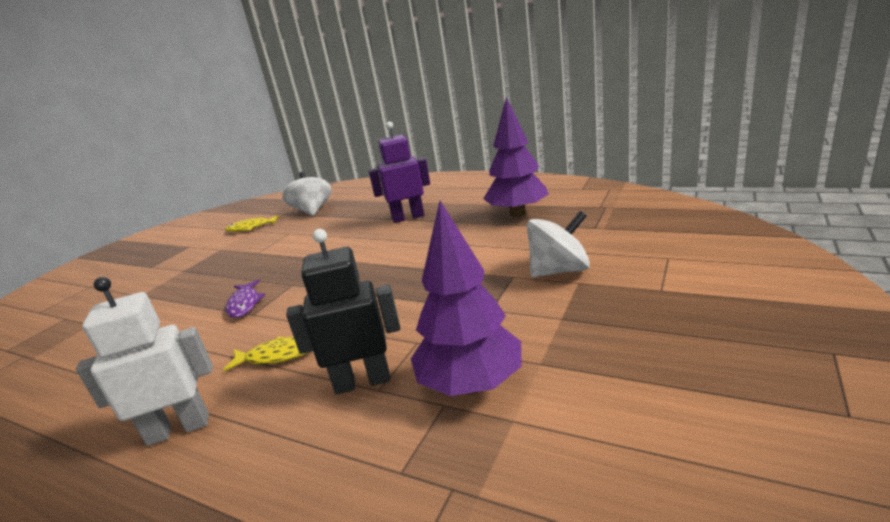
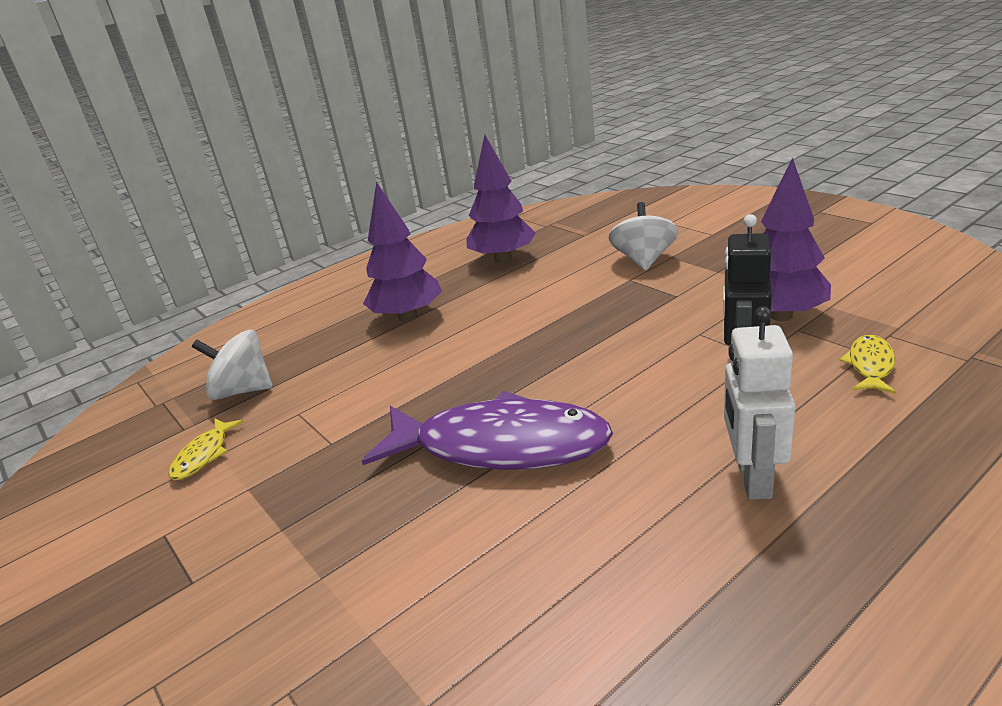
camera: 65 degrees left, 5 degrees up
(244, 304) = (500, 446): purple fish -> purple fish, size x2.36
(277, 356) = (657, 414): yellow fish -> yellow fish (870, 365)
(408, 217) = (408, 317): purple robot -> purple tree

